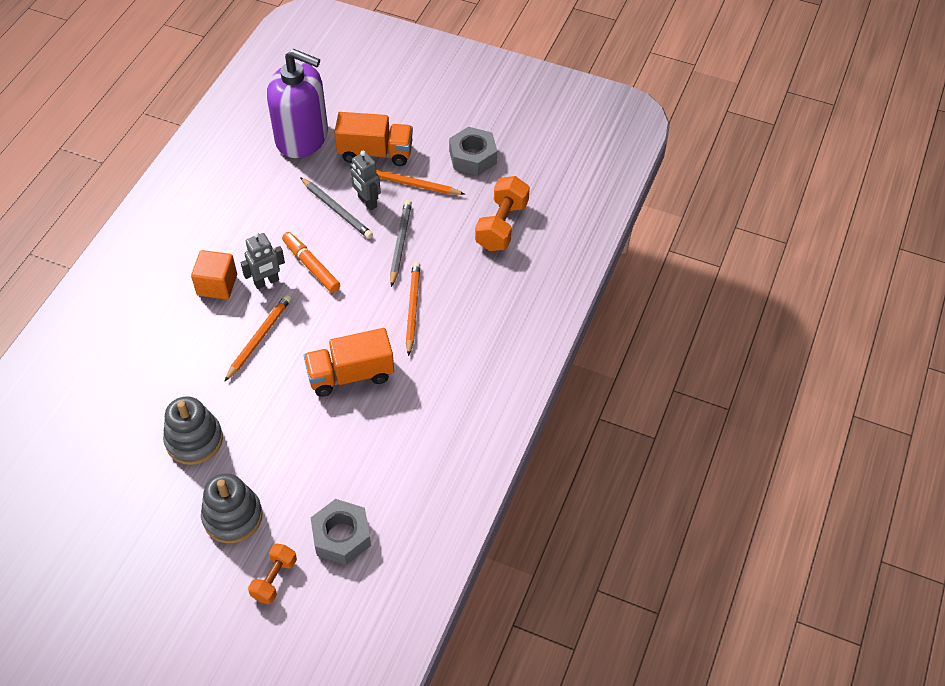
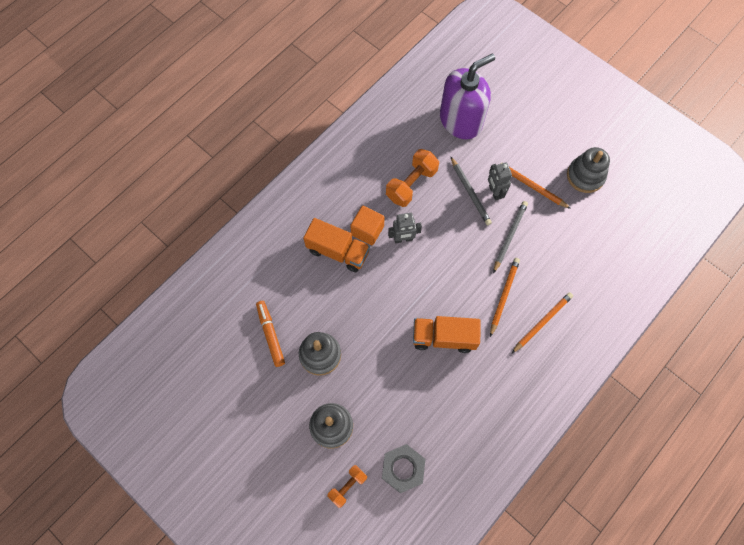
camera: 20 degrees right, 15 degrees up
(259, 338) = (386, 285): orange pencil -> orange pencil (542, 322)
(302, 137) = (461, 120): purple soap dispenser -> purple soap dispenser turned 75 degrees counterclockwise
(311, 266) = (439, 236): orange marker -> orange marker (270, 335)
(375, 153) = (512, 150): orange truck -> orange truck (338, 251)
(473, 157) = (585, 176): grey nut -> grey stacking toy
(501, 225) = (590, 244): orange dumbbell -> orange dumbbell (411, 184)

